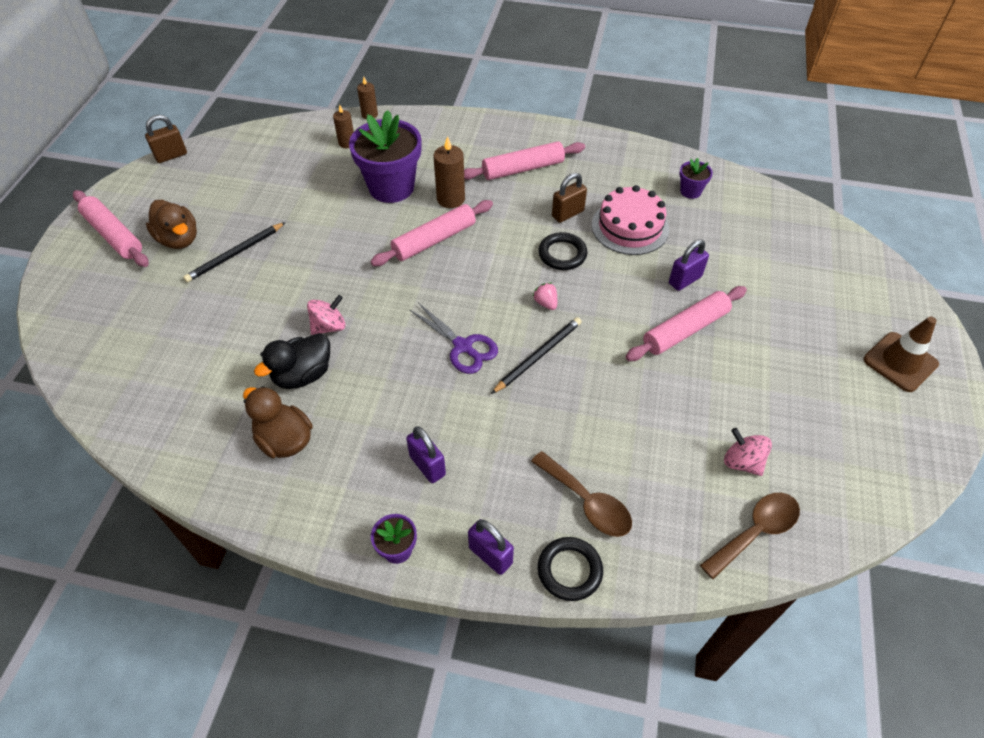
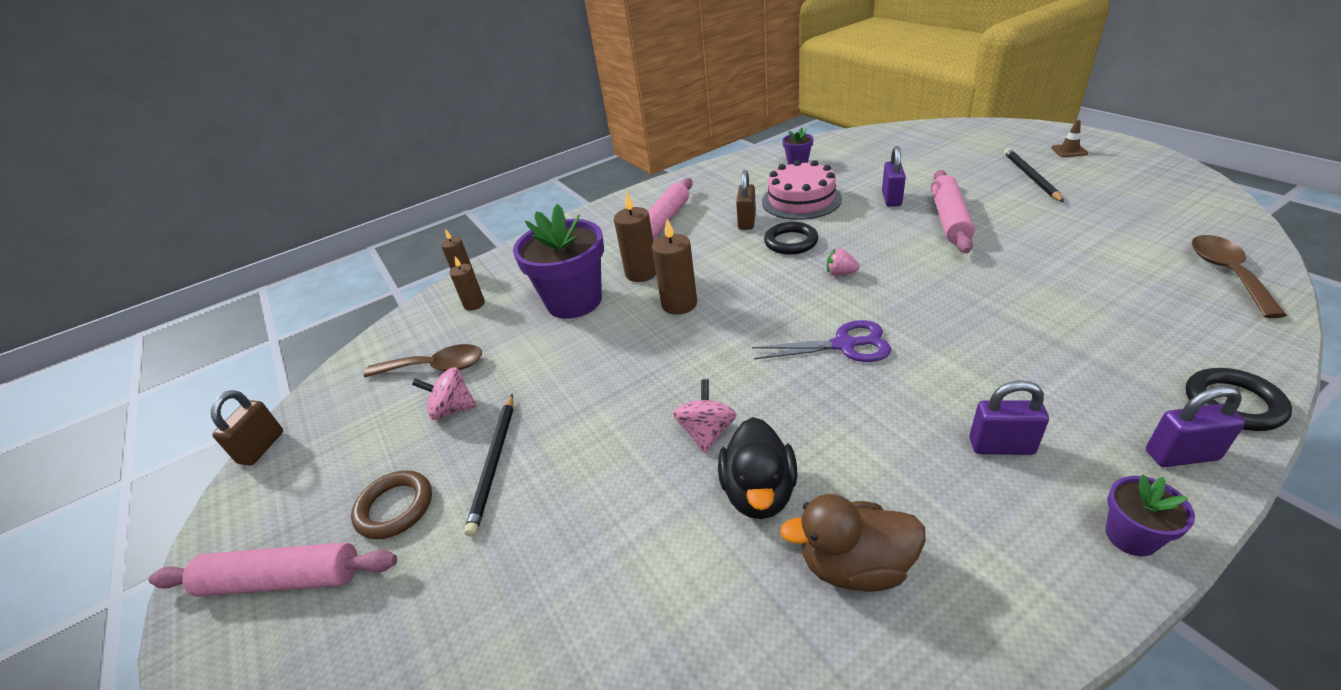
camera: 40 degrees left, 15 degrees down
(179, 239) = (395, 508): brown duck -> brown ring
(434, 240) = (679, 304): pink rolling pin -> brown candle
(538, 356) = (904, 304): black pencil -> black pencil (1030, 177)
(587, 502) = (1133, 352): brown spoon -> brown spoon (435, 367)
(742, 462) = (1133, 249): pink spinning top -> pink spinning top (453, 409)
(900, 362) = (1069, 151): brown traffic cone -> brown traffic cone, size x0.53

